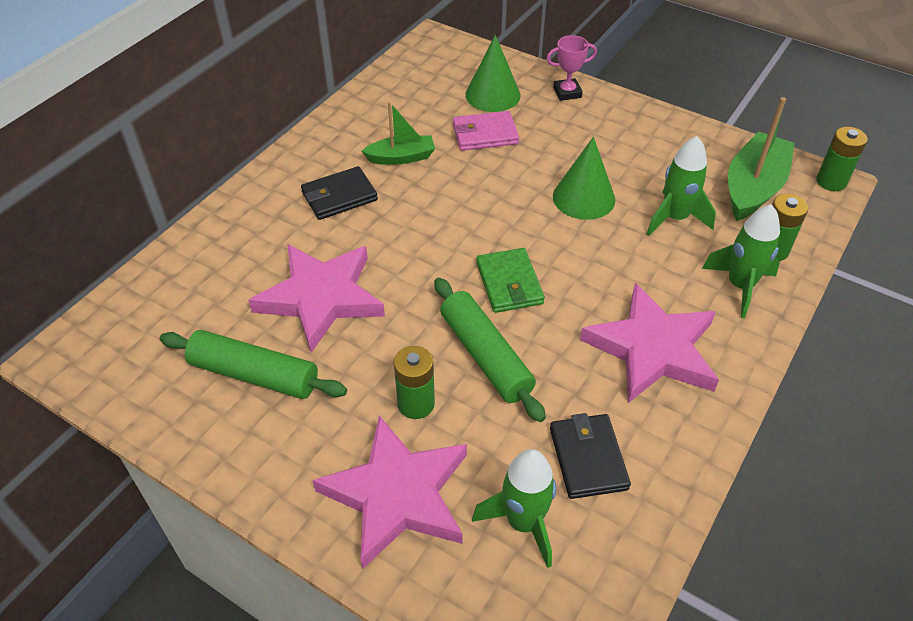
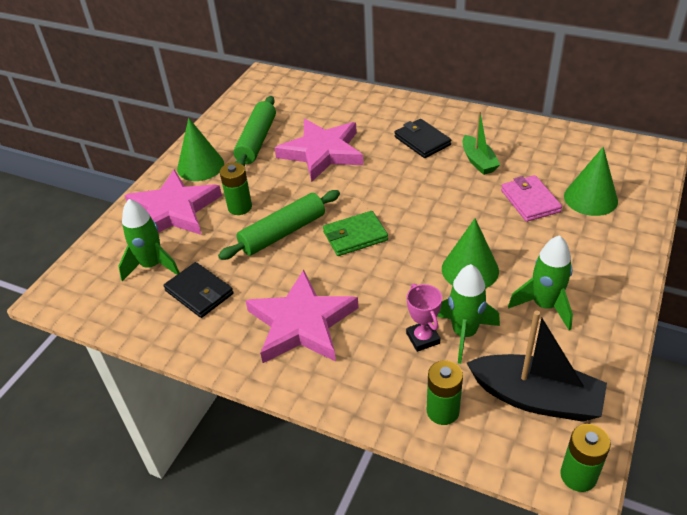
camera: 85 degrees right, 5 degrees down
(291, 456) = (200, 166): none -> green cone
(567, 92) = (623, 246): pink trophy -> pink trophy (423, 338)
(588, 458) = (199, 292): black wallet -> black wallet turned 60 degrees clockwise
(740, 286) = (386, 383): green rocket -> green rocket (544, 306)
(753, 187) = (536, 398): green boat -> black boat

